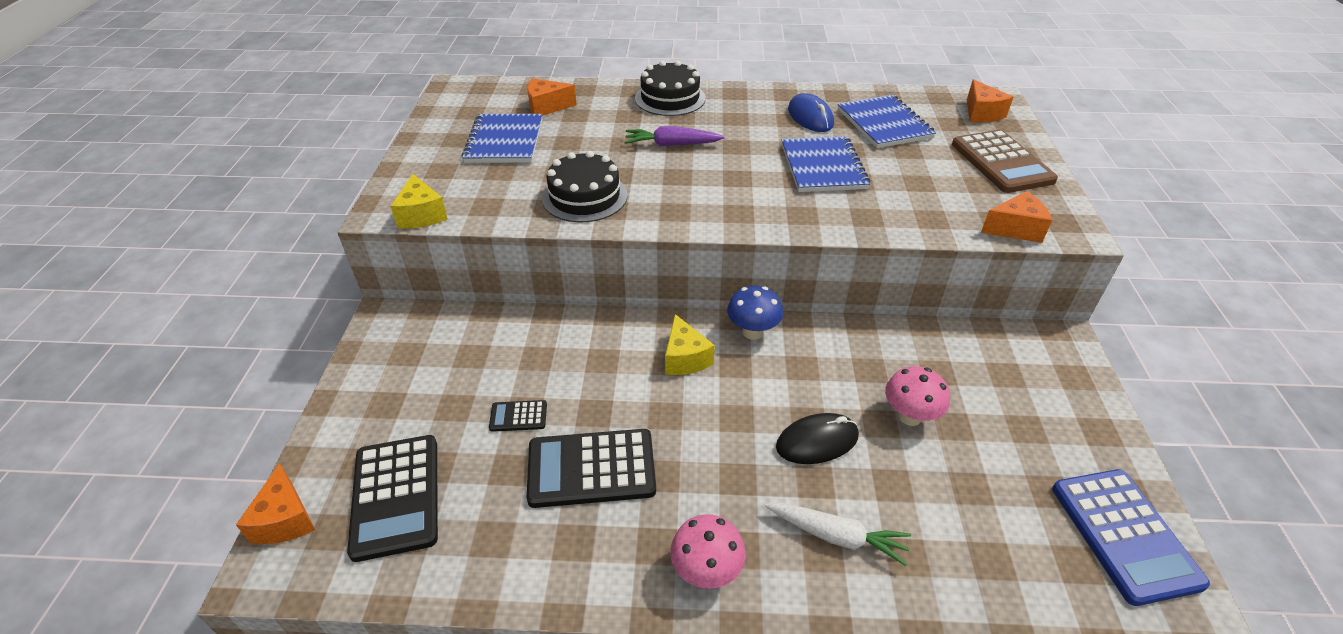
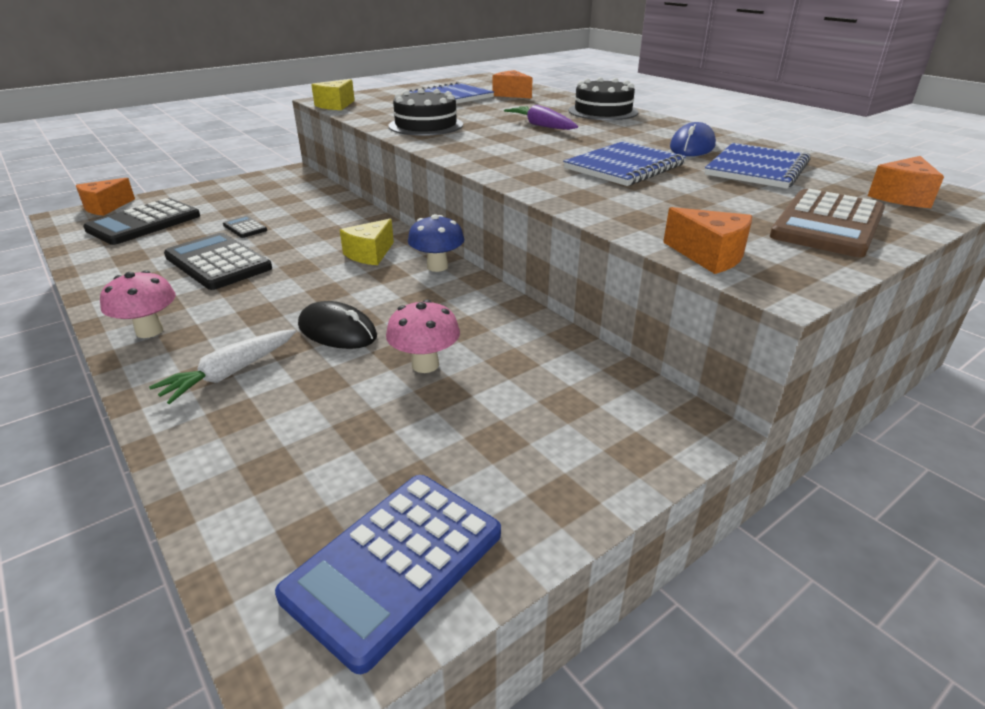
camera: 50 degrees right, 10 degrees down
(837, 536) = (230, 373): white carrot -> white carrot turned 60 degrees clockwise

